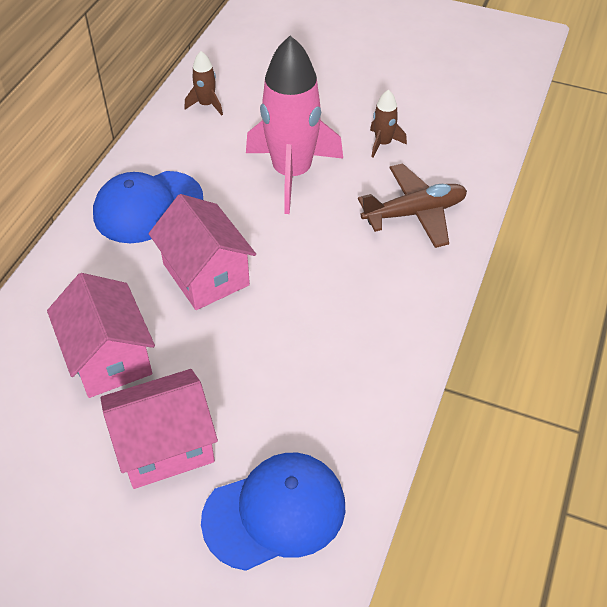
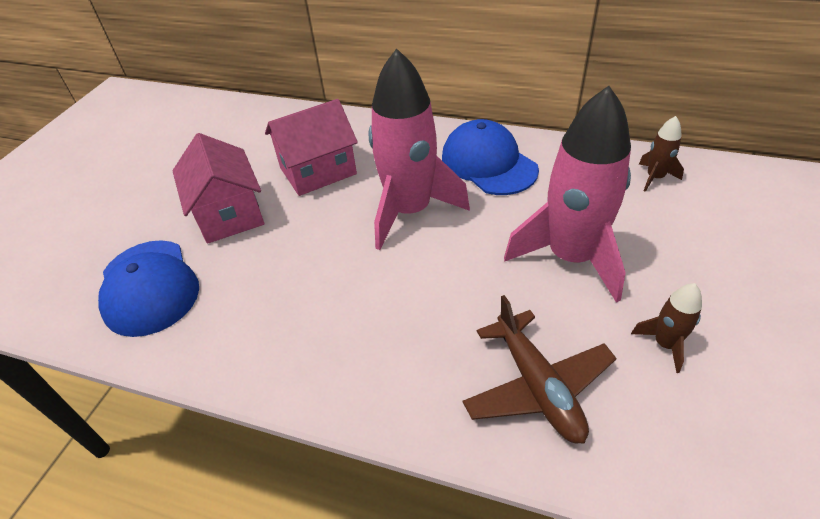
camera: 90 degrees right, 5 degrees down
(206, 274) = (409, 211): pink house -> pink rocket

